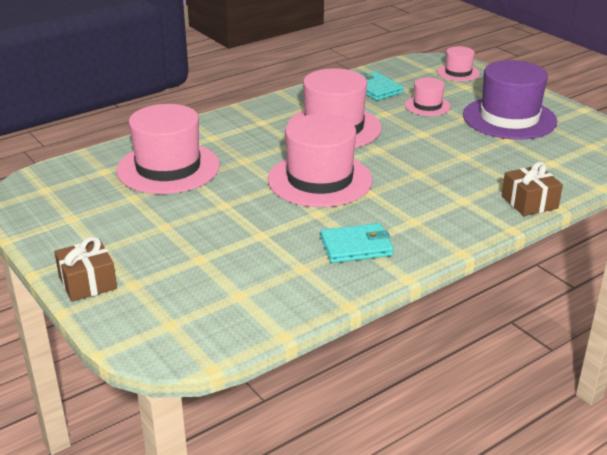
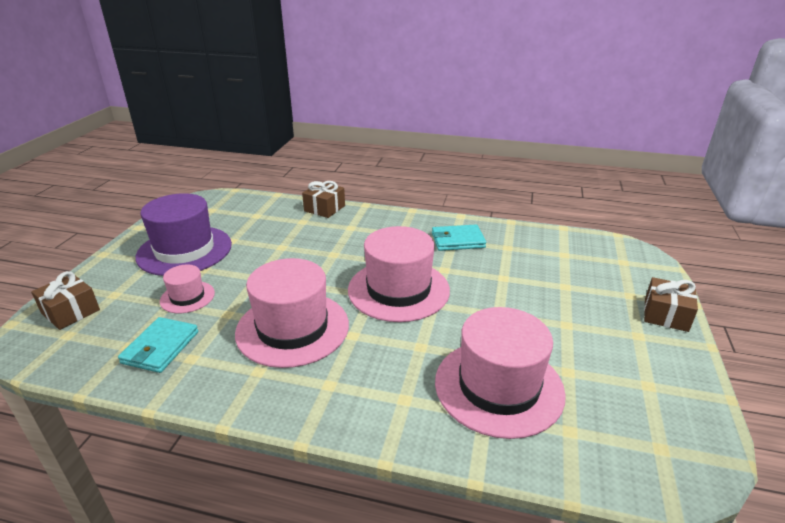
camera: 130 degrees left, 0 degrees up
(356, 246) = (457, 240): turquoise wallet -> turquoise wallet turned 45 degrees counterclockwise
(458, 73) = (70, 312): pink hat -> brown gift

